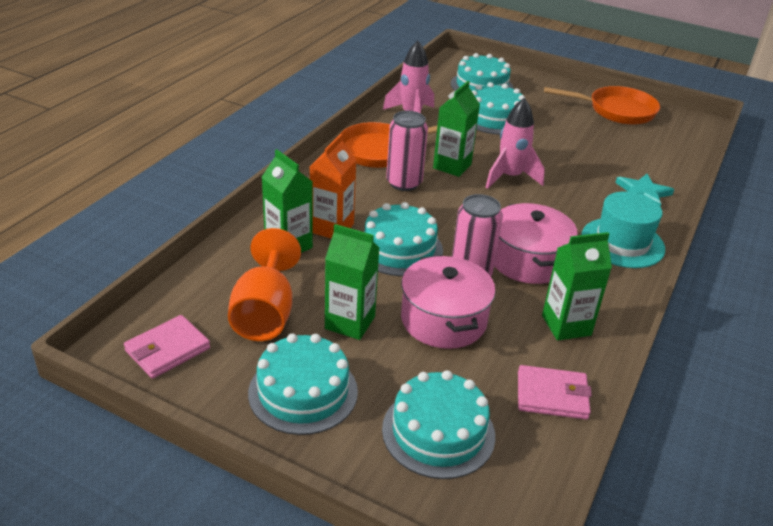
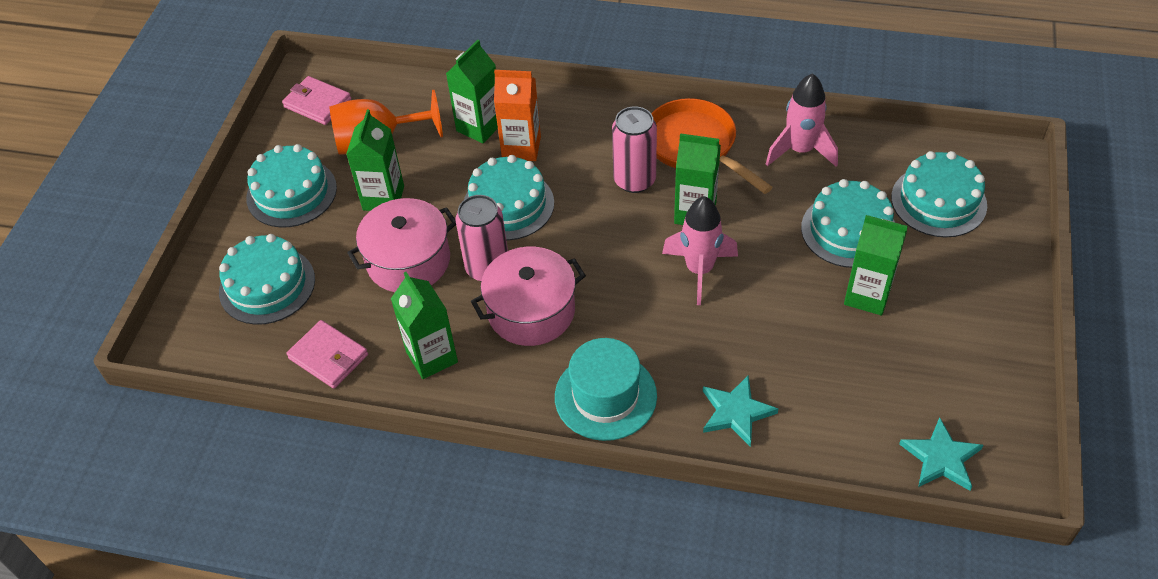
camera: 80 degrees right, 15 degrees up
(552, 126) = (867, 295): none -> green carton
(552, 395) = (328, 357): pink wallet -> pink wallet turned 45 degrees counterclockwise
(616, 111) = (973, 367): orange pan -> none
(682, 137) = (941, 458): none -> turquoise star

